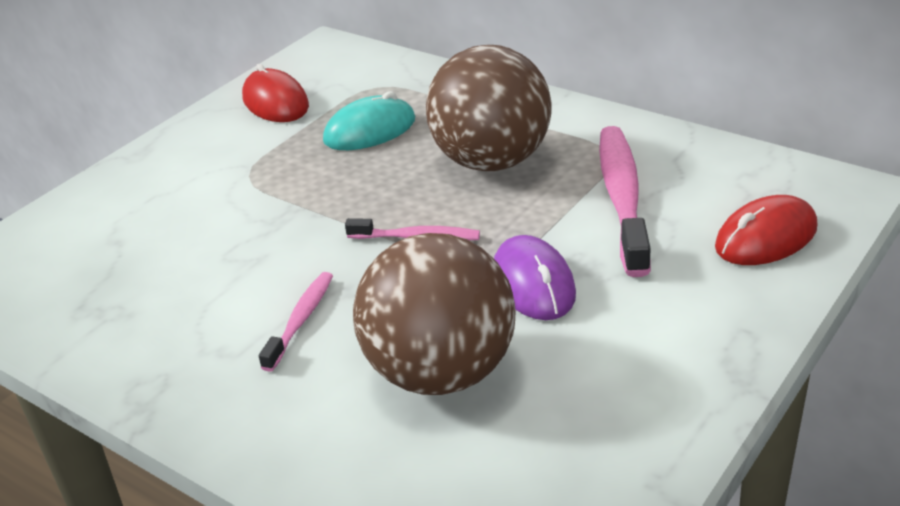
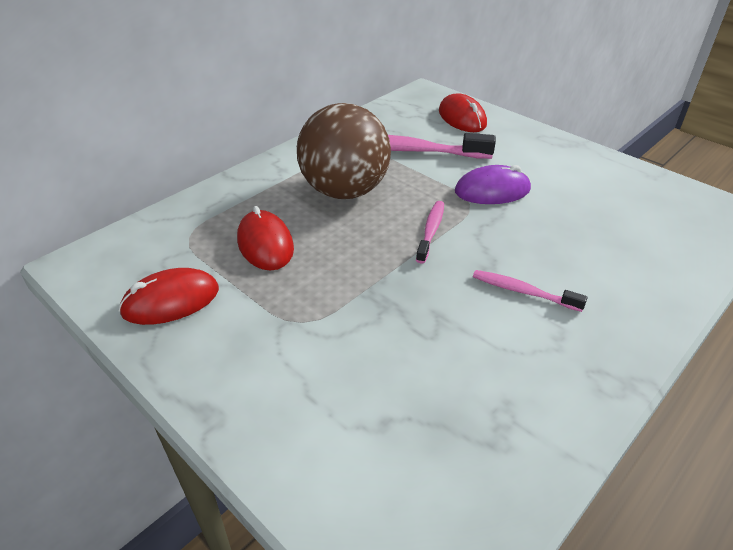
camera: 85 degrees left, 5 degrees up
(370, 130) = (265, 244): turquoise mouse -> red mouse
(440, 373) = (578, 232): brown ball -> none

